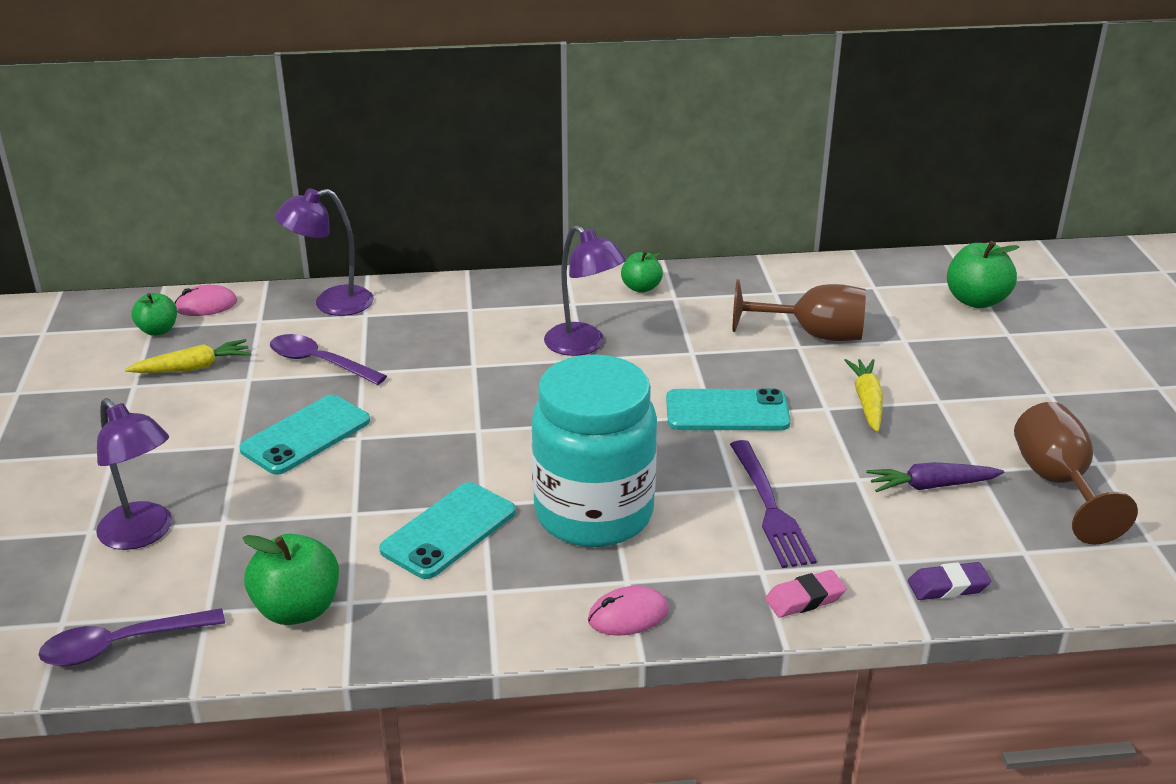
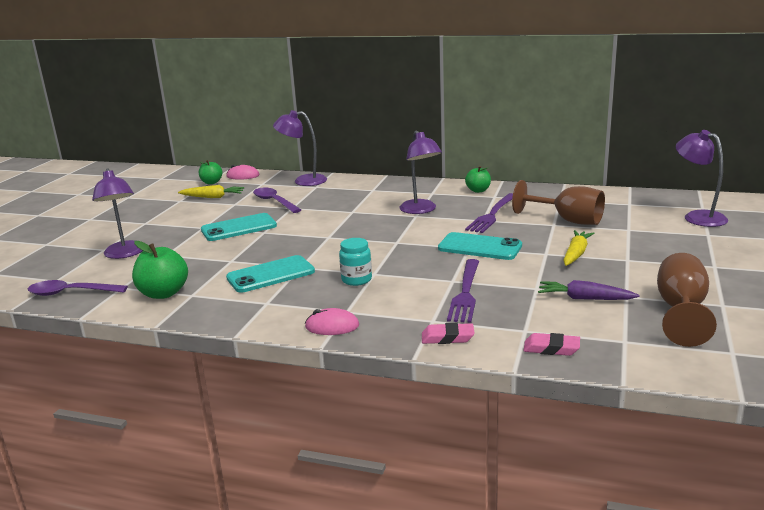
camera: 25 degrees right, 10 degrees down
(594, 514) = (356, 280): turquoise jar -> turquoise jar, size x0.41
(699, 339) = (492, 215): none -> purple fork
(947, 586) = (551, 348): purple eraser -> pink eraser
(976, 300) = (697, 217): green apple -> purple lamp

